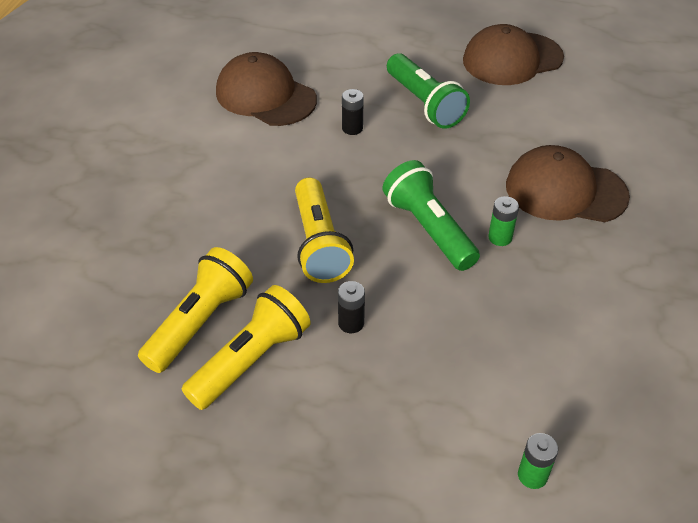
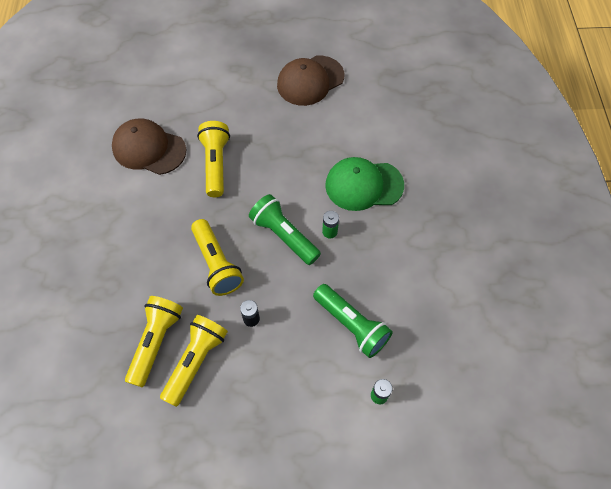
camera: 15 degrees left, 15 degrees up
(352, 128) = (215, 164): black battery -> yellow flashlight
(424, 103) = (259, 132): green flashlight -> green flashlight (351, 325)
(565, 191) = (363, 185): brown cap -> green cap

